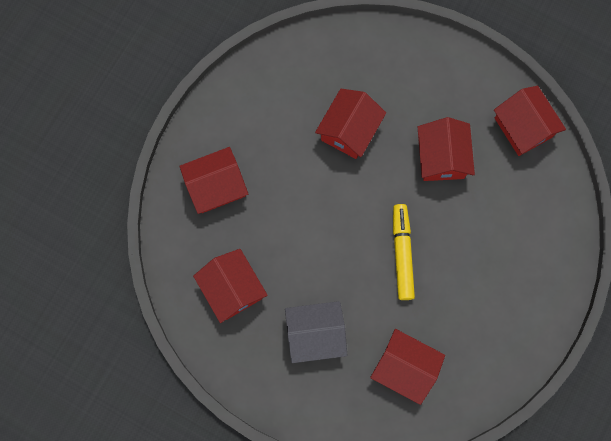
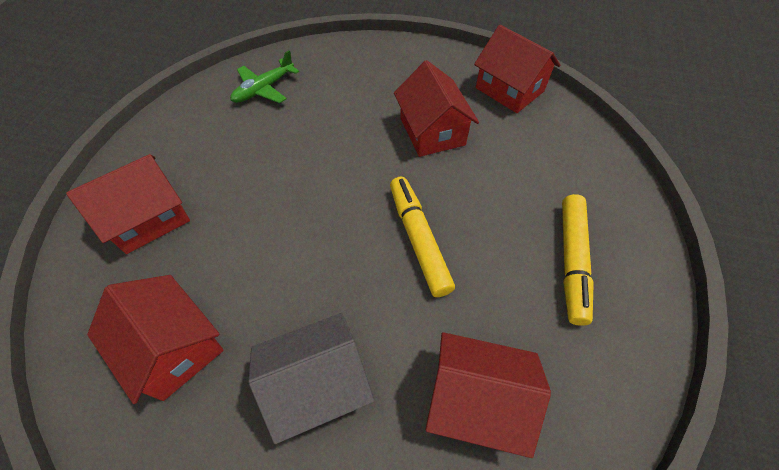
camera: 15 degrees left, 20 degrees down
(312, 73) = (264, 89): none -> green plane
(349, 130) = (317, 128): red house -> none
(501, 298) = (571, 261): none -> yellow marker

